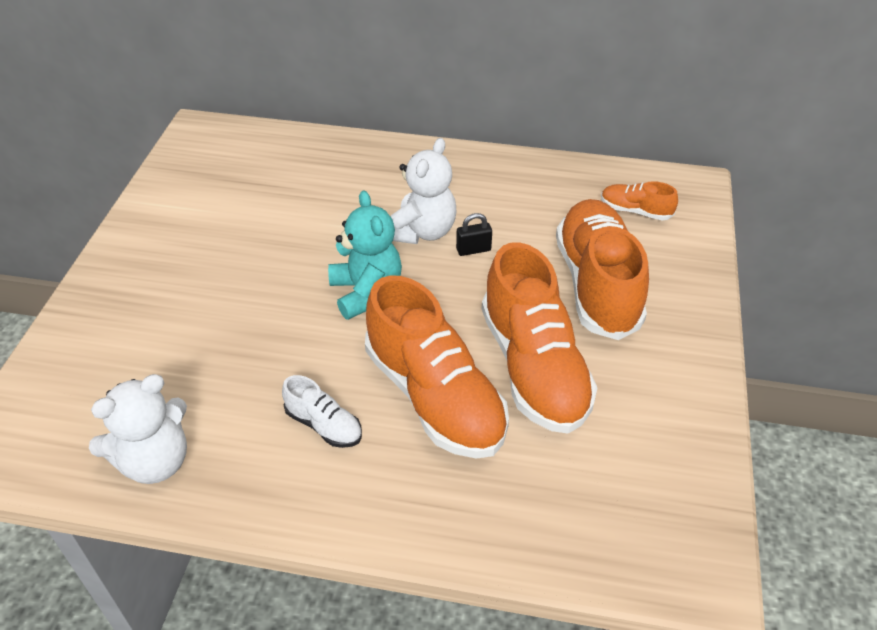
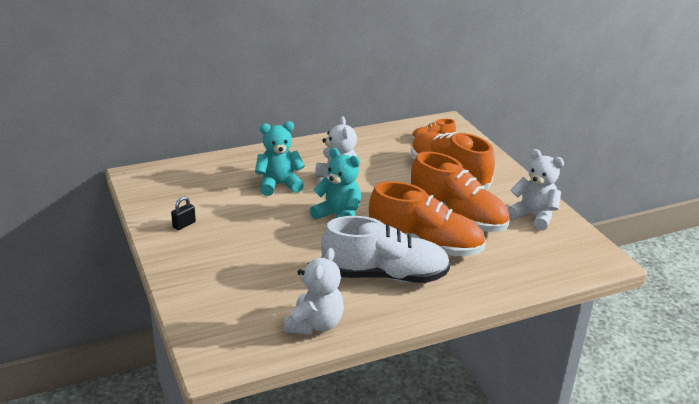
camera: 35 degrees left, 15 degrees down
(324, 425) = (385, 276): white shoe -> white shoe, size x2.19
(343, 208) = (279, 185): none -> turquoise teddy bear
(473, 250) = (372, 180): black padlock -> black padlock (184, 225)
(659, 423) = (533, 216): none -> white teddy bear

